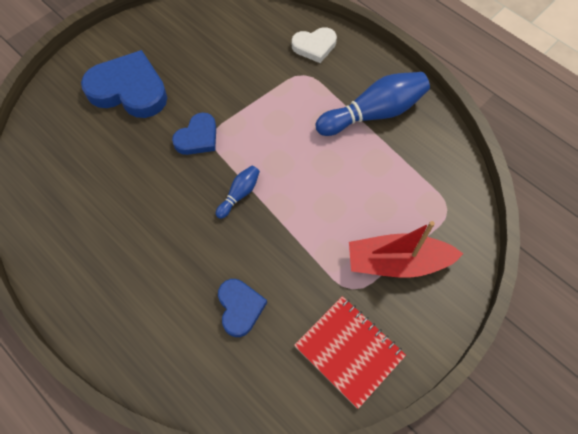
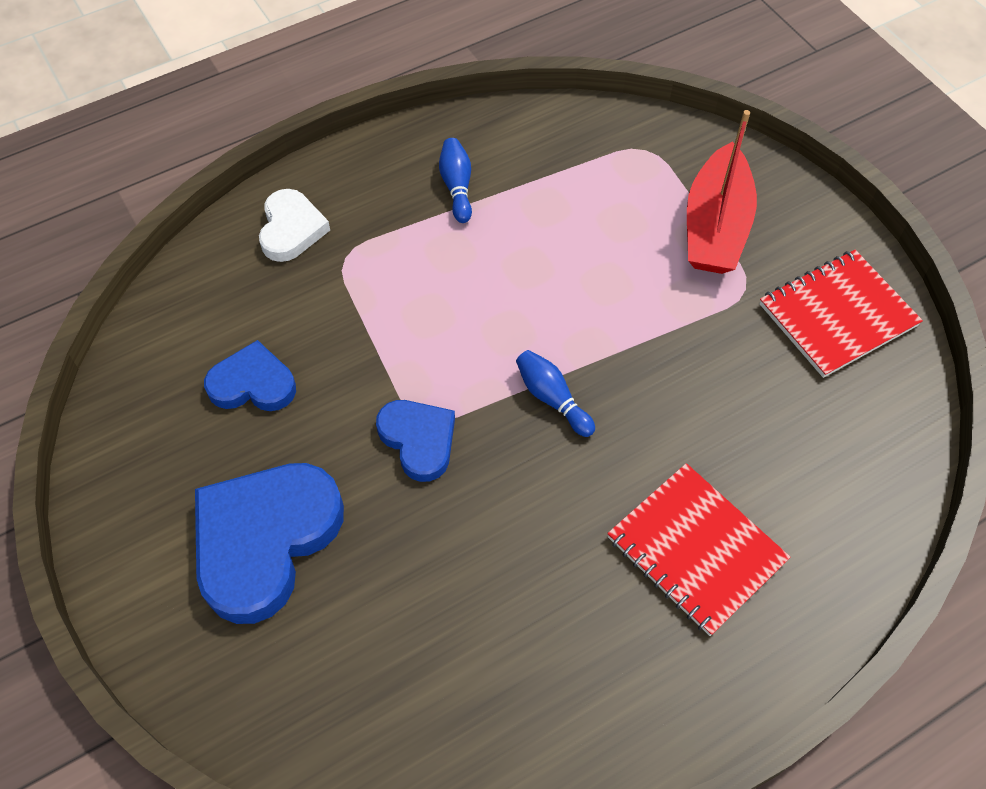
camera: 75 degrees left, 5 degrees down
(158, 287) = (696, 550): none -> red notebook
(240, 308) = (752, 437): blue heart -> blue heart (253, 384)
(373, 113) = (457, 187): blue bowling pin -> blue bowling pin, size x0.49

